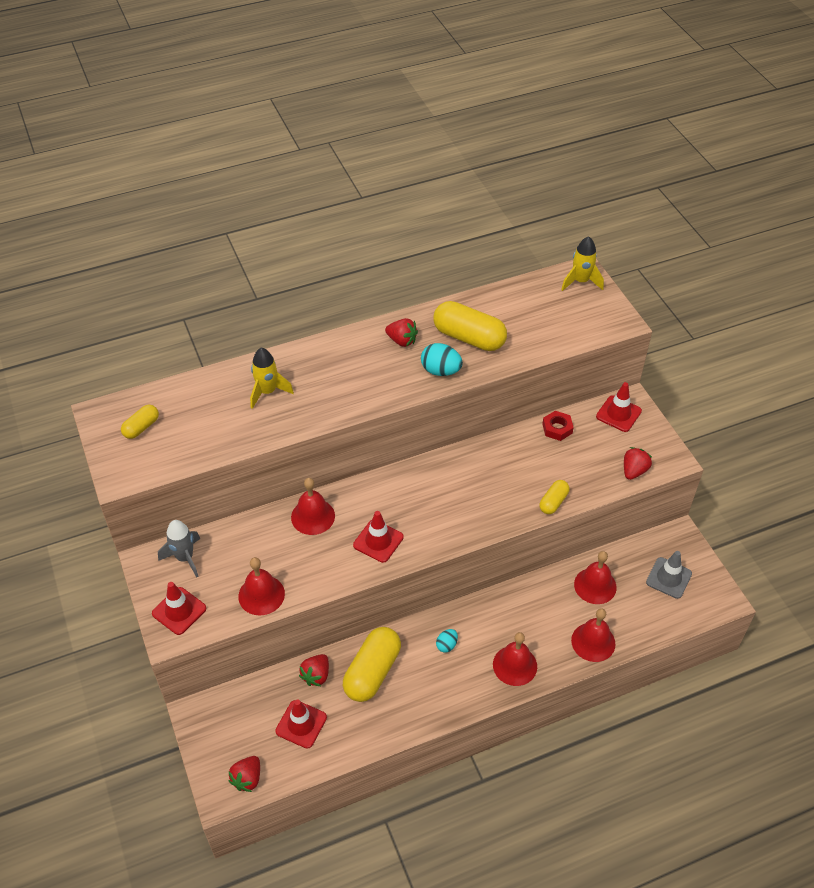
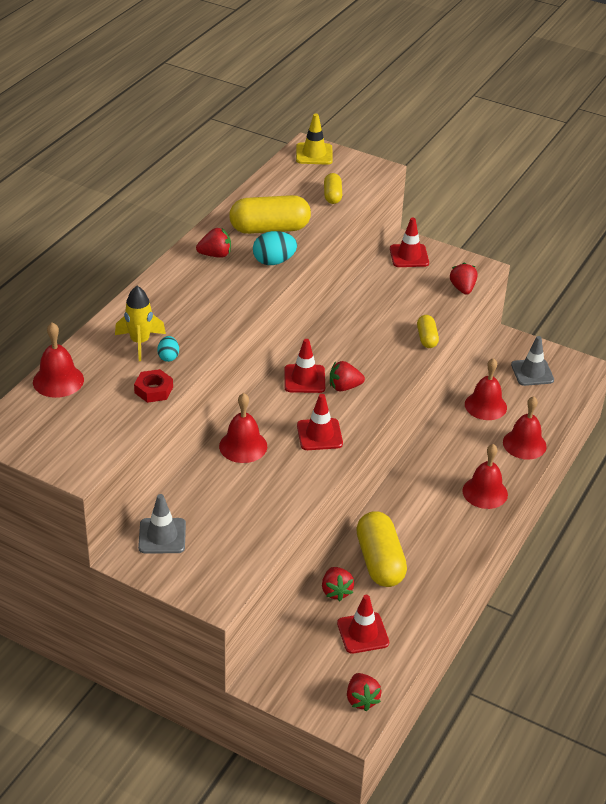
camera: 40 degrees left, 10 degrees down
(141, 427) = (51, 423): yellow capsule -> yellow capsule (332, 196)
(179, 611) = (204, 577): red traffic cone -> red traffic cone (304, 379)
(185, 558) = (162, 536): grey rocket -> grey traffic cone
(261, 595) = (264, 525): red bell -> red bell (58, 380)
(440, 509) = (344, 387): none -> red strawberry
(446, 645) = (418, 508): turquoise egg -> turquoise egg (168, 357)
(557, 428) = (373, 287): red nut -> red nut (153, 390)
(581, 281) = (314, 154): yellow rocket -> yellow traffic cone

